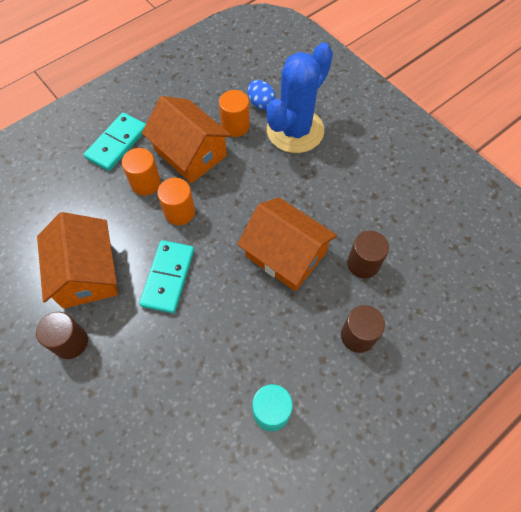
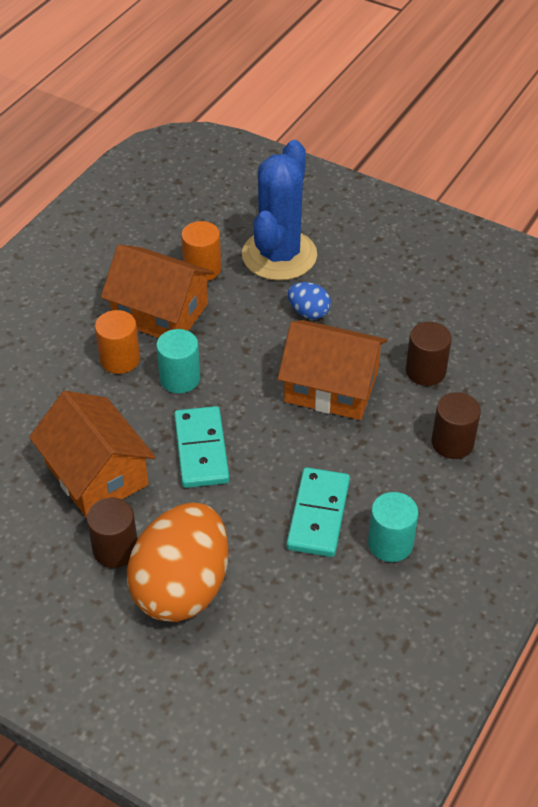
camera: 20 degrees left, 15 degrees down
(101, 393) = (182, 587): none -> orange egg
(117, 143) = (59, 326): turquoise domino -> turquoise domino (318, 515)
(179, 212) = (180, 378): orange cylinder -> turquoise cylinder
(261, 103) = (222, 236): blue egg -> blue egg (308, 312)

